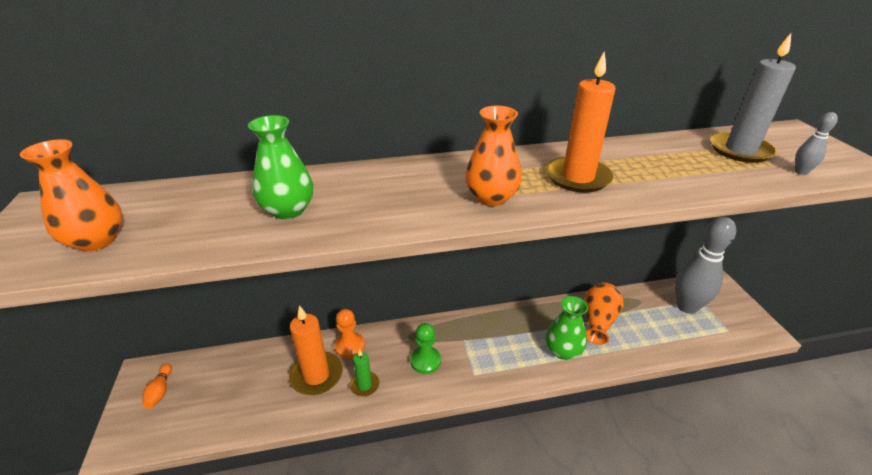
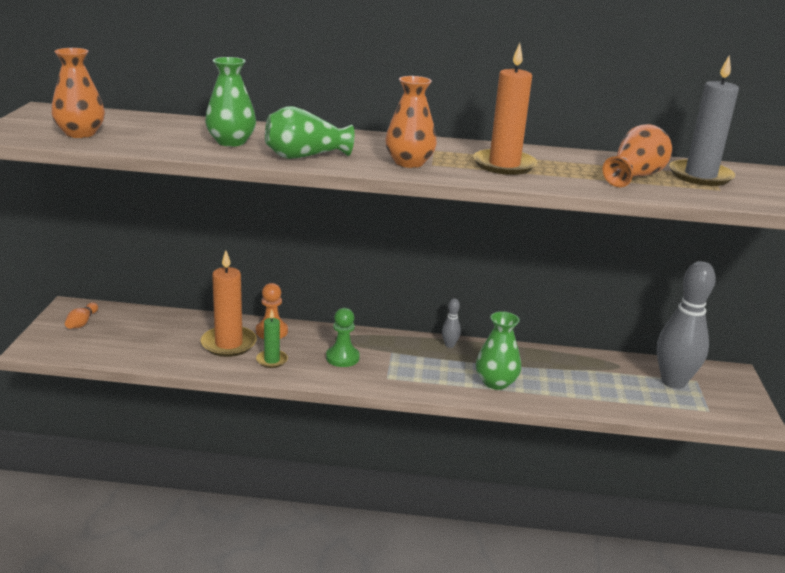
camera: 15 degrees right, 10 degrees down
(381, 215) = (305, 156): none -> green vase
(598, 321) = (554, 370): orange vase -> orange vase (634, 176)
(801, 172) = (741, 197): grey bowling pin -> grey bowling pin (449, 345)

